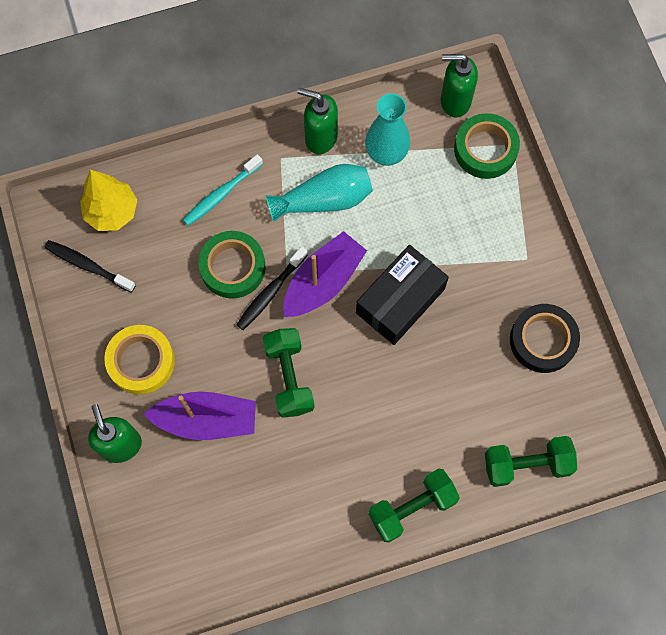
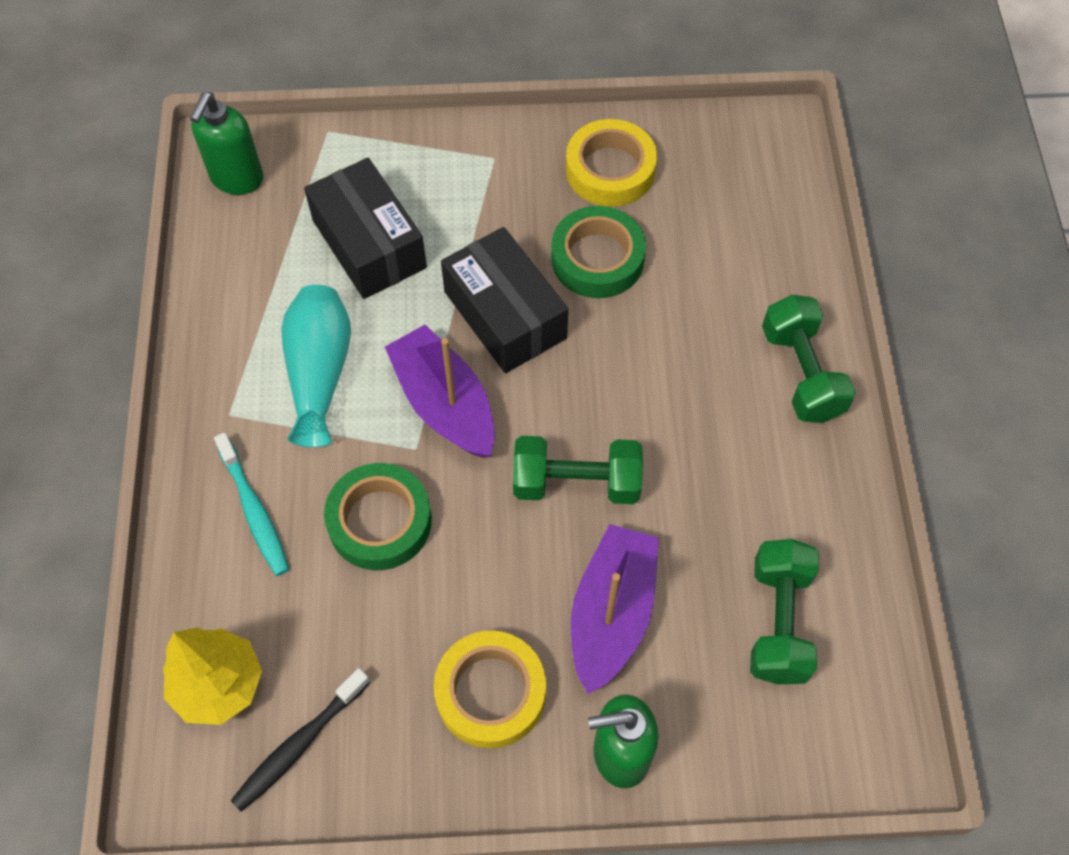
camera: 75 degrees left, 10 degrees down
(270, 292) = (437, 477): black toothbrush -> none
(320, 138) = (220, 354): green soap dispenser -> none
(386, 154) = (280, 278): turquoise vase -> none
(429, 199) = (369, 244): none -> black box
(485, 149) = (322, 162): green tape -> green tape (597, 258)
(526, 464) = (770, 229): green dumbbell -> green dumbbell (778, 621)
(542, 340) = (610, 170): black tape -> yellow tape

